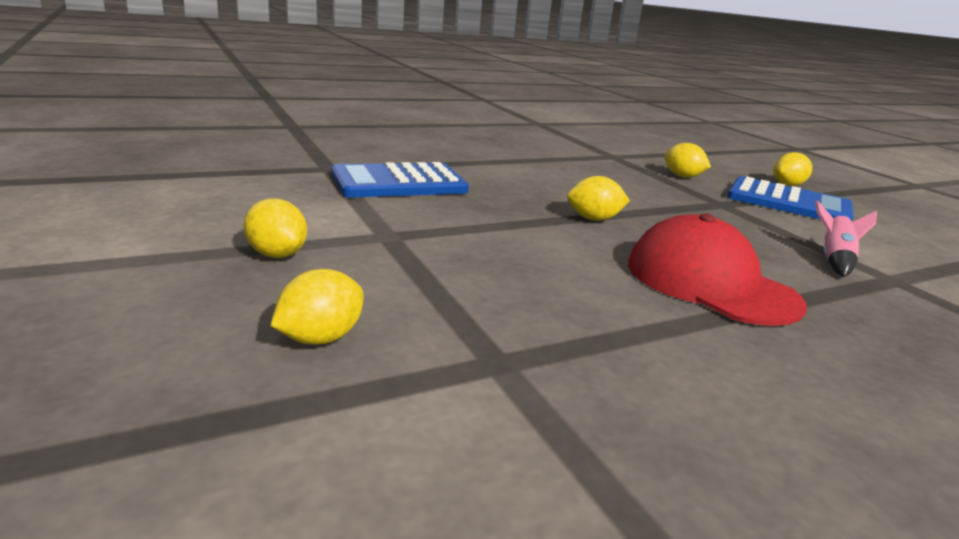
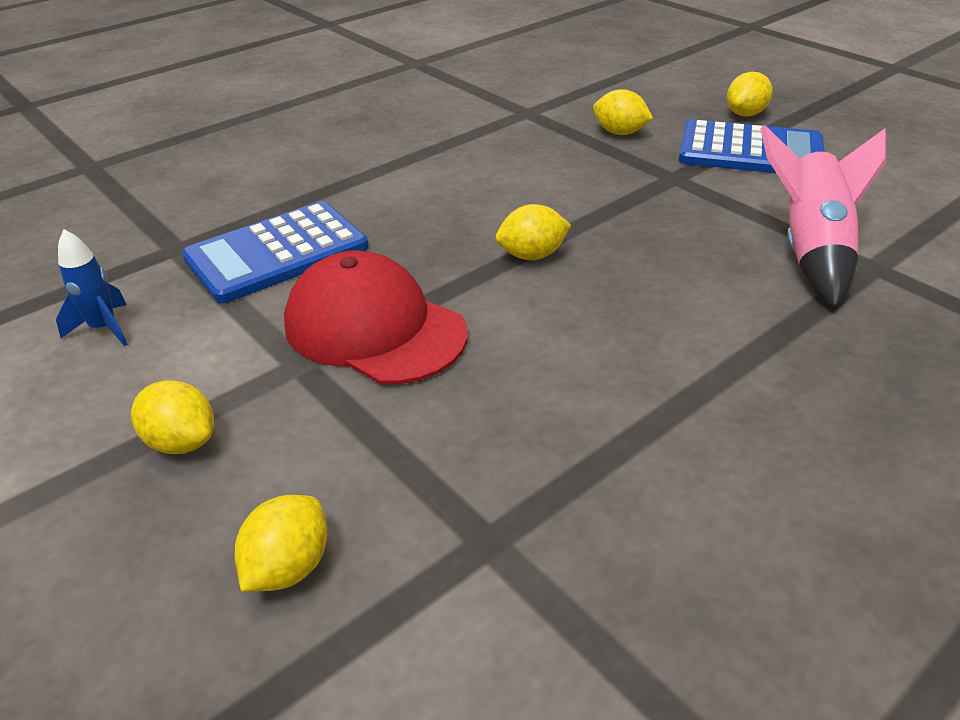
camera: 10 degrees left, 15 degrees up
(256, 192) = (104, 328): none -> blue rocket
(710, 283) = (683, 336): red cap -> red cap (374, 328)
(833, 260) = (810, 251): pink rocket -> pink rocket, size x1.80

